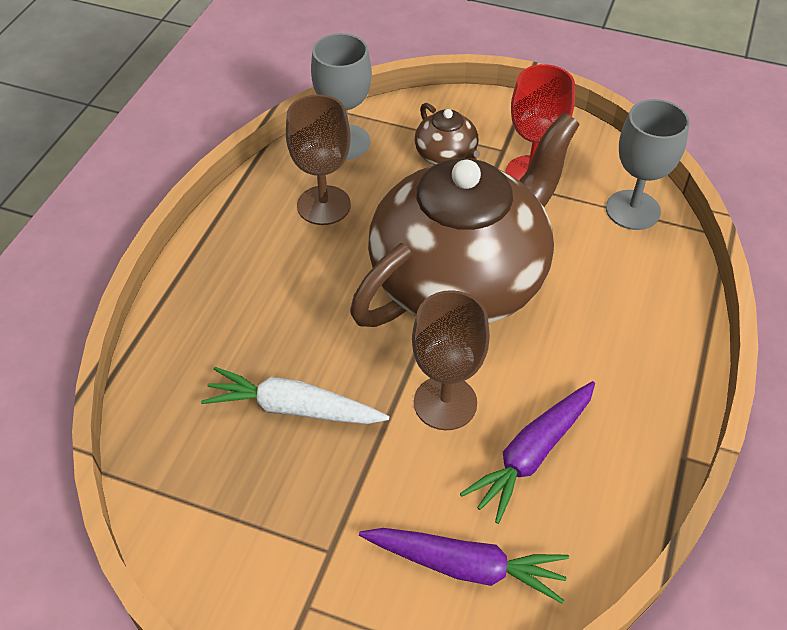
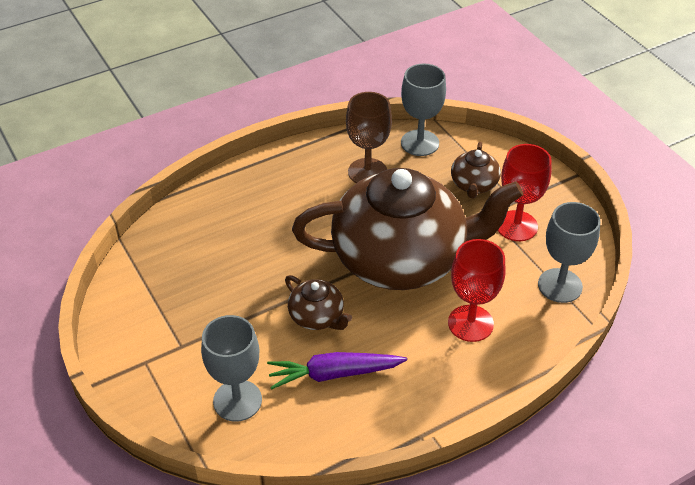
camera: 40 degrees right, 5 degrees down
(293, 408) = (236, 268): white carrot -> none
(445, 403) = (317, 317): brown goblet -> brown teapot
(465, 566) = (237, 400): purple carrot -> grey goblet
(599, 302) = (470, 323): none -> red goblet

